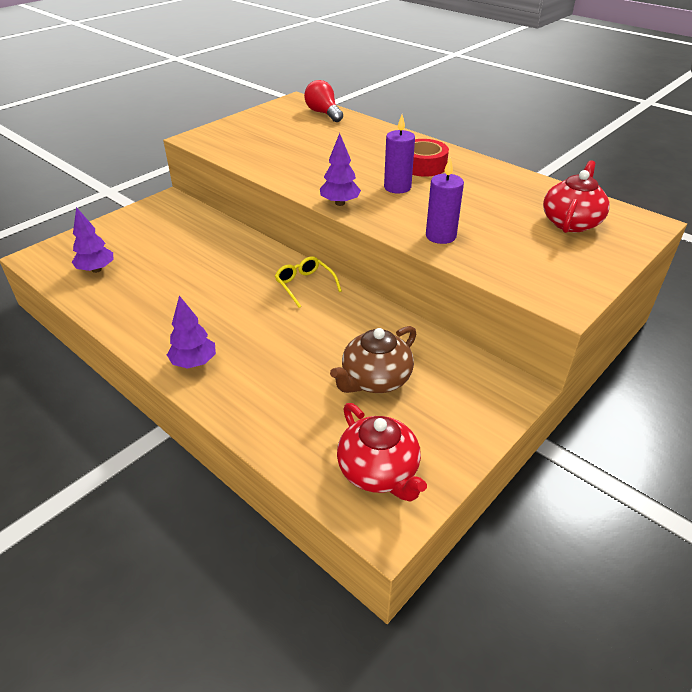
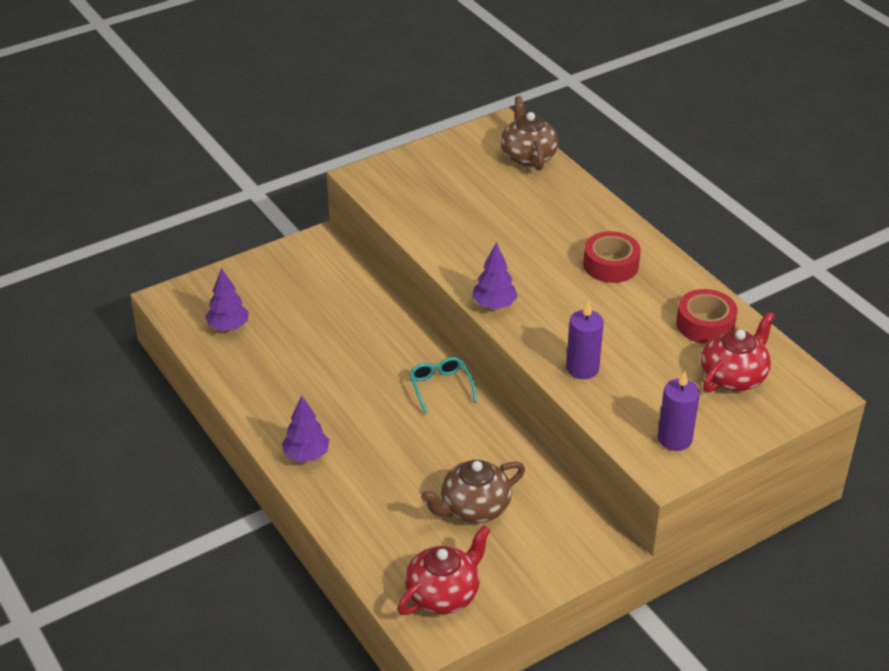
camera: 15 degrees right, 0 degrees up
(305, 285) = (440, 387): yellow glasses -> turquoise glasses
(323, 113) = (528, 156): red light bulb -> brown teapot
(379, 472) = (443, 593): red teapot -> red teapot turned 120 degrees counterclockwise
(397, 187) = (566, 293): purple candle -> purple candle (674, 439)
(522, 192) = (705, 324): none -> red tape

